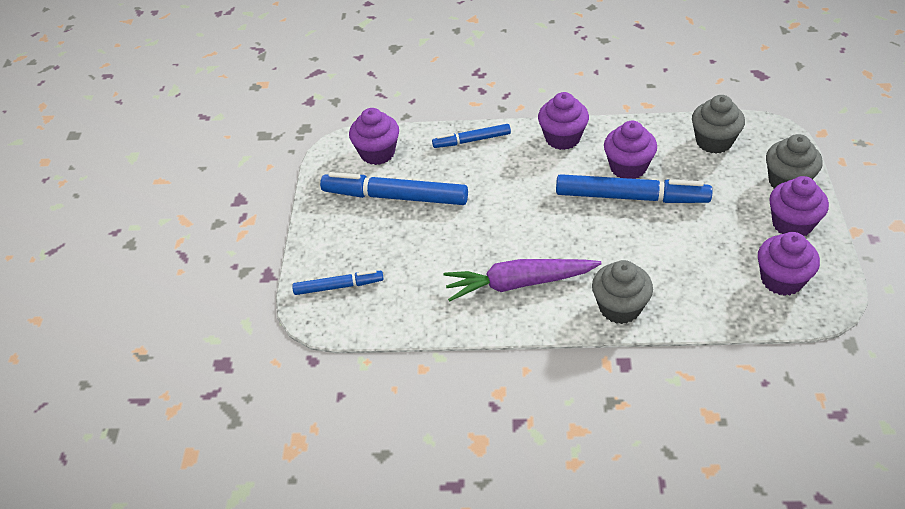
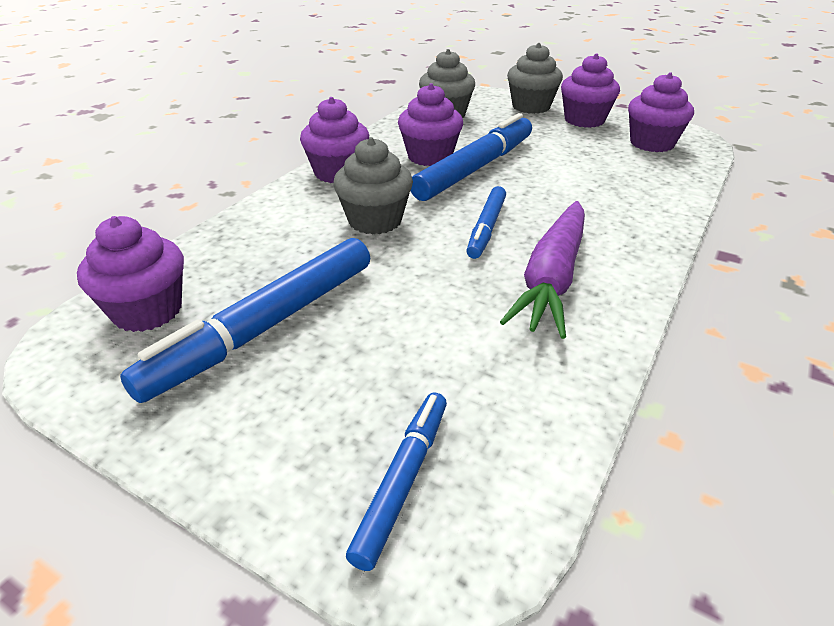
camera: 65 degrees left, 10 degrees down
(472, 140) = (252, 225): blue marker -> blue marker (486, 228)
(620, 307) = (640, 226): grey cupcake -> grey cupcake (375, 220)

